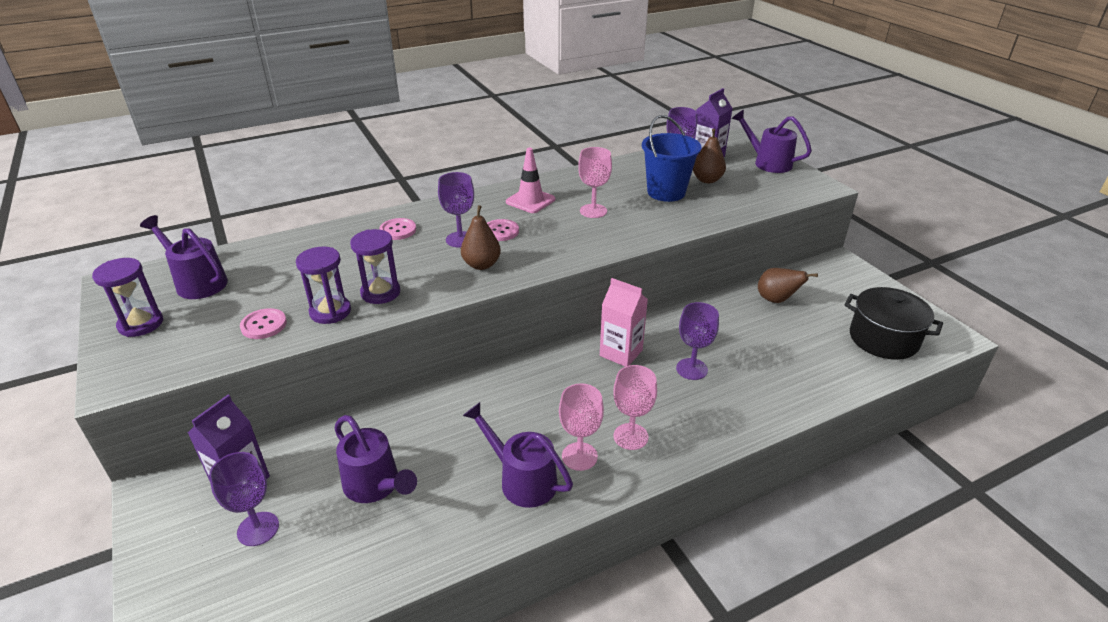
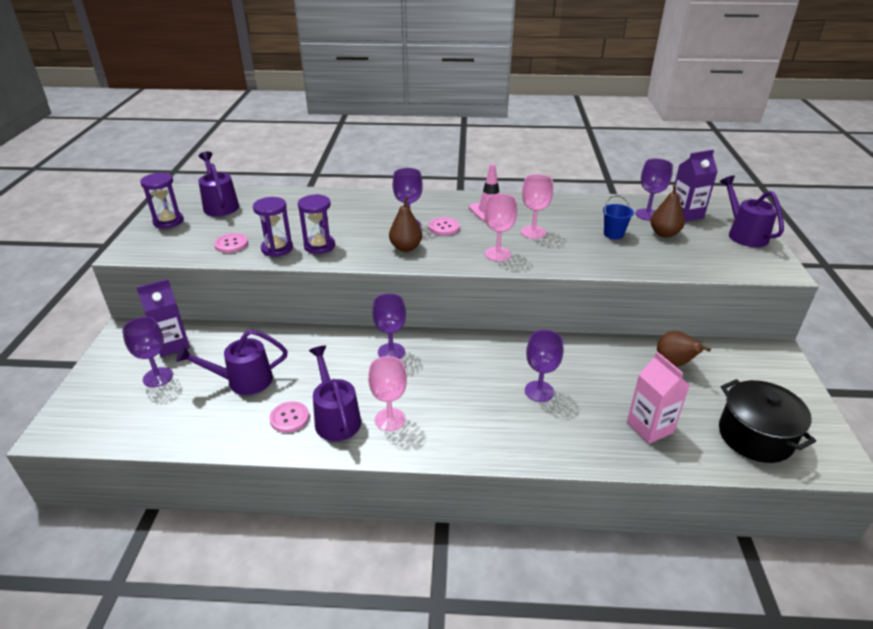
camera: 30 degrees right, 0 degrees up
(376, 486) = (242, 381): purple watering can -> purple watering can turned 90 degrees clockwise
(398, 230) = (372, 206): pink button -> pink button (289, 418)
(518, 386) = (391, 352): none -> purple goblet
(621, 353) = (491, 357): pink carton -> pink carton (649, 427)
(630, 436) = (441, 422): pink goblet -> pink goblet (497, 254)
(666, 192) = (613, 234): blue bucket -> blue bucket, size x0.54

